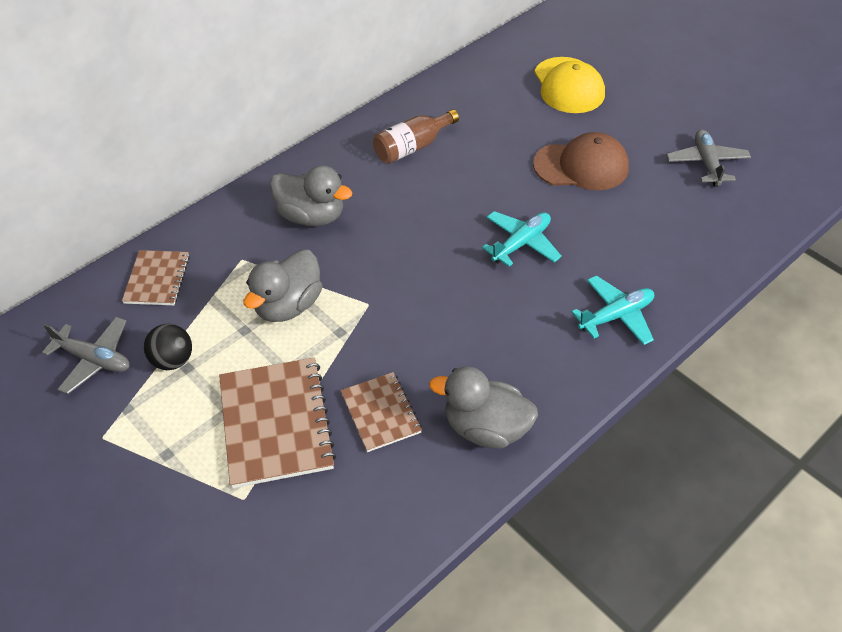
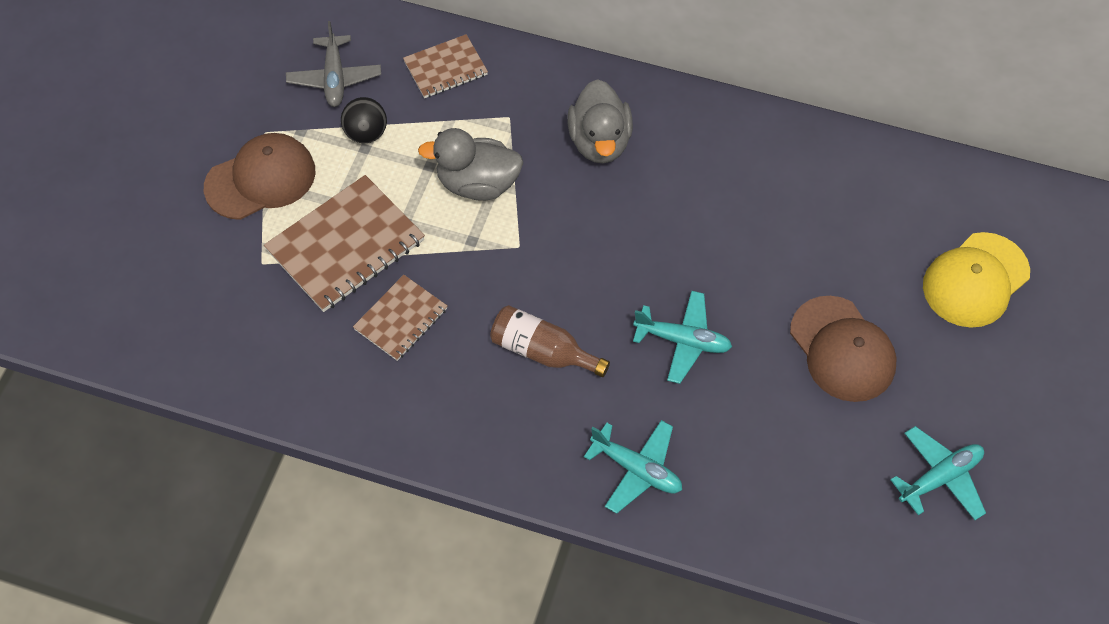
camera: 60 degrees right, 10 degrees up
(151, 462) = (261, 179): none -> brown cap
(412, 147) = (758, 177): brown bottle -> brown bottle (542, 351)
(486, 428) = (431, 411): grey duck -> none
(706, 163) = (940, 478): grey plane -> turquoise plane

